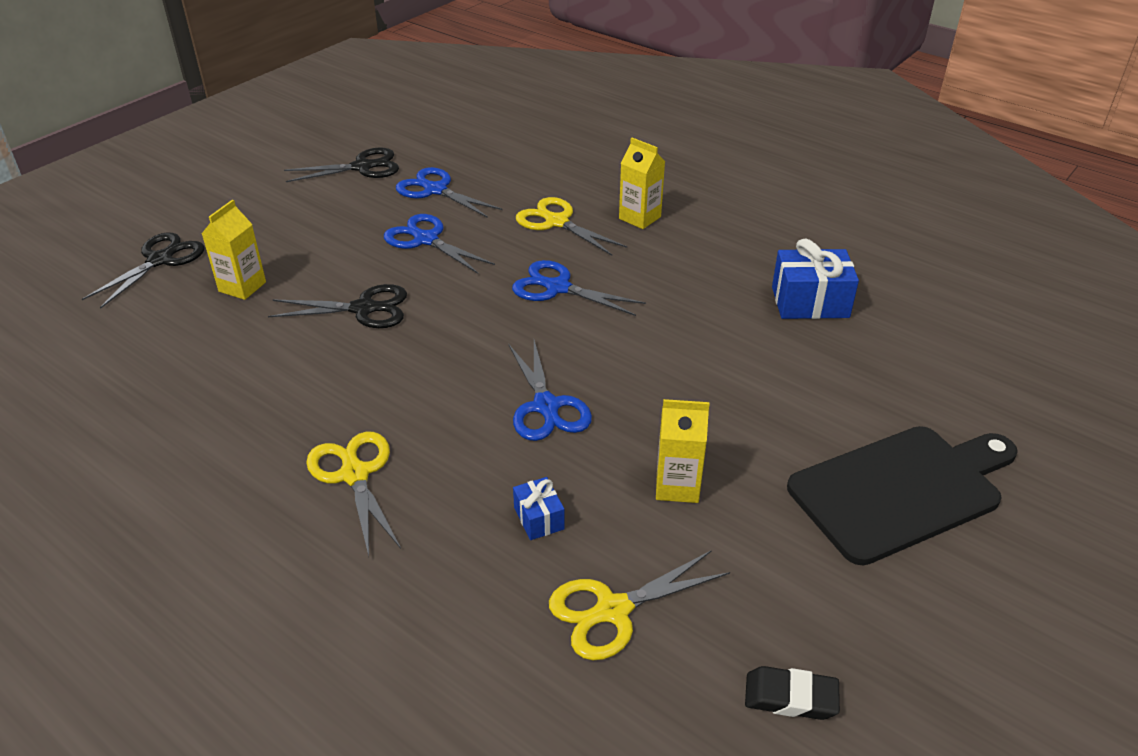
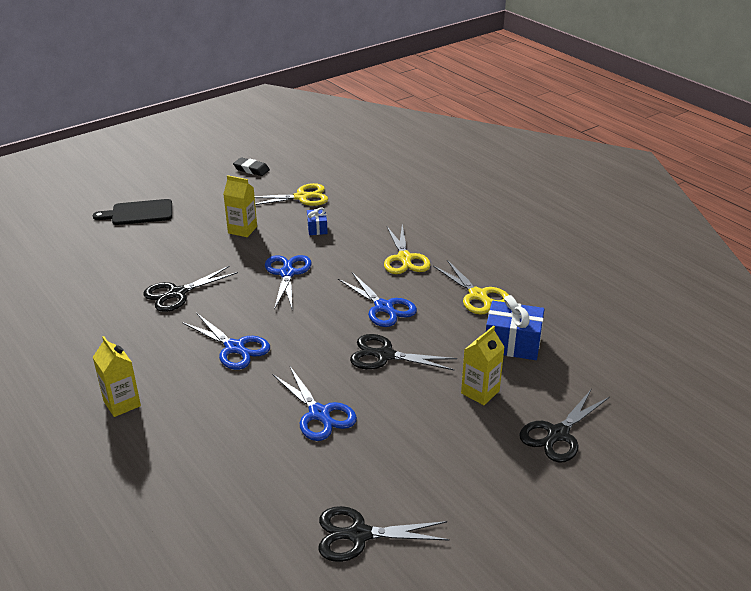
camera: 165 degrees left, 5 degrees down
(435, 190) = (290, 478): blue scissors -> blue scissors (383, 307)
(557, 222) = (196, 412): yellow scissors -> yellow scissors (478, 295)
(688, 344) = (177, 293): none -> black scissors
(810, 302) = (71, 307): blue gift -> blue gift (512, 344)
(901, 490) = (139, 213): black cutting board -> black cutting board, size x0.63

